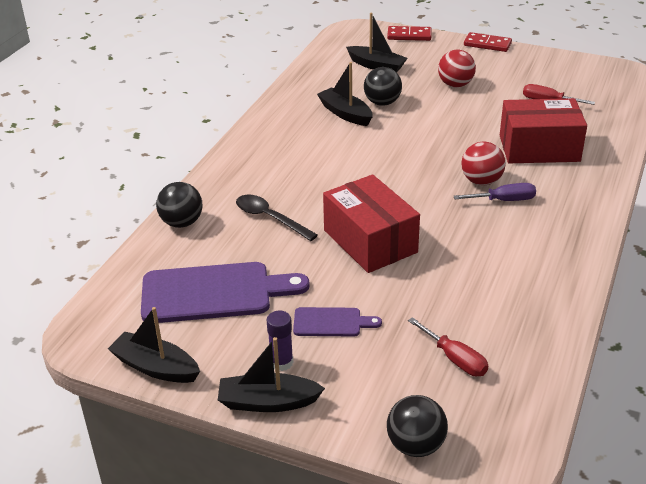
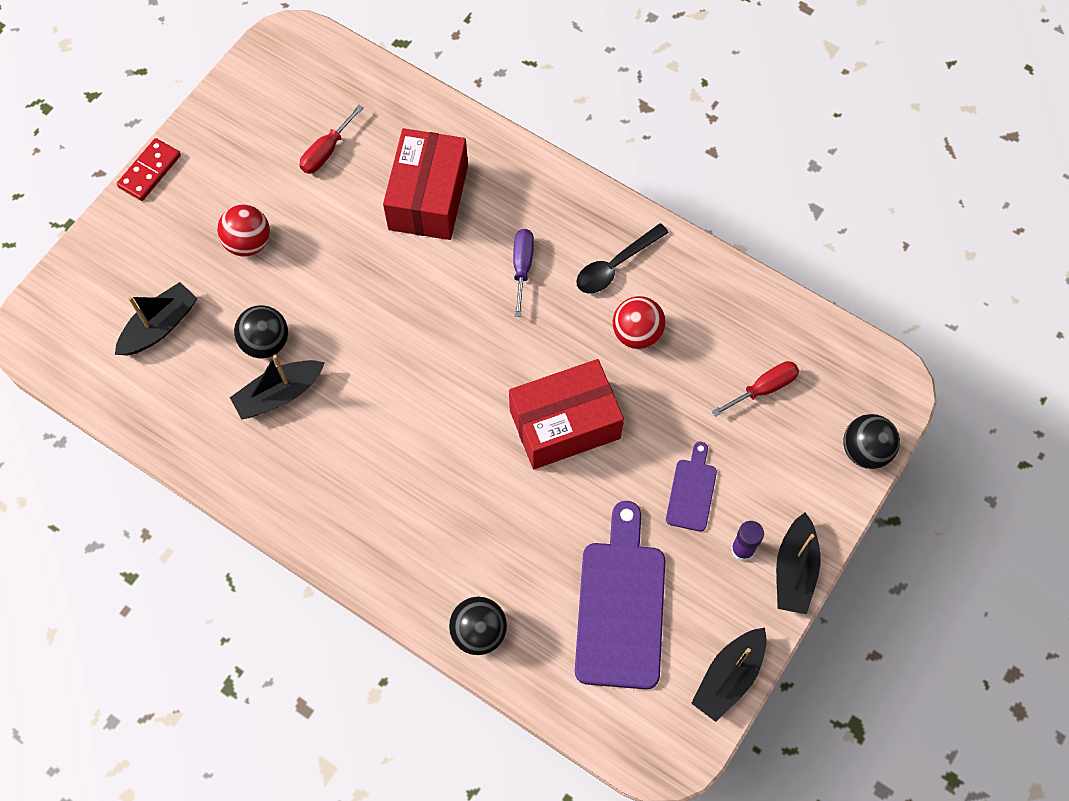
camera: 80 degrees left, 30 degrees up
(270, 218) = (494, 526): black spoon -> black spoon (615, 266)
(409, 35) = (83, 262): red domino -> none
(481, 181) = (479, 278): red ball -> red ball (637, 333)

